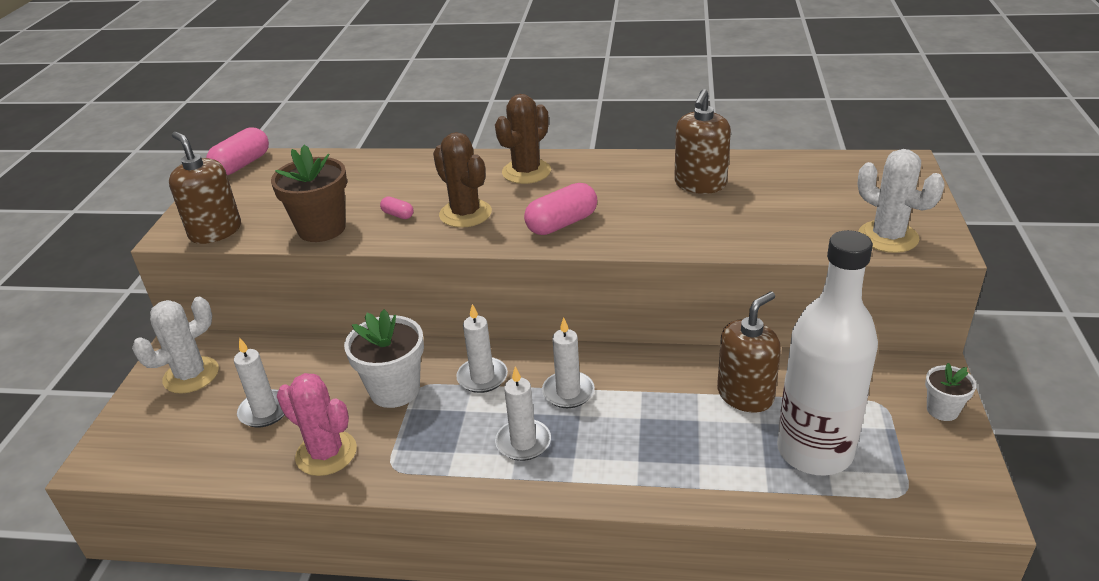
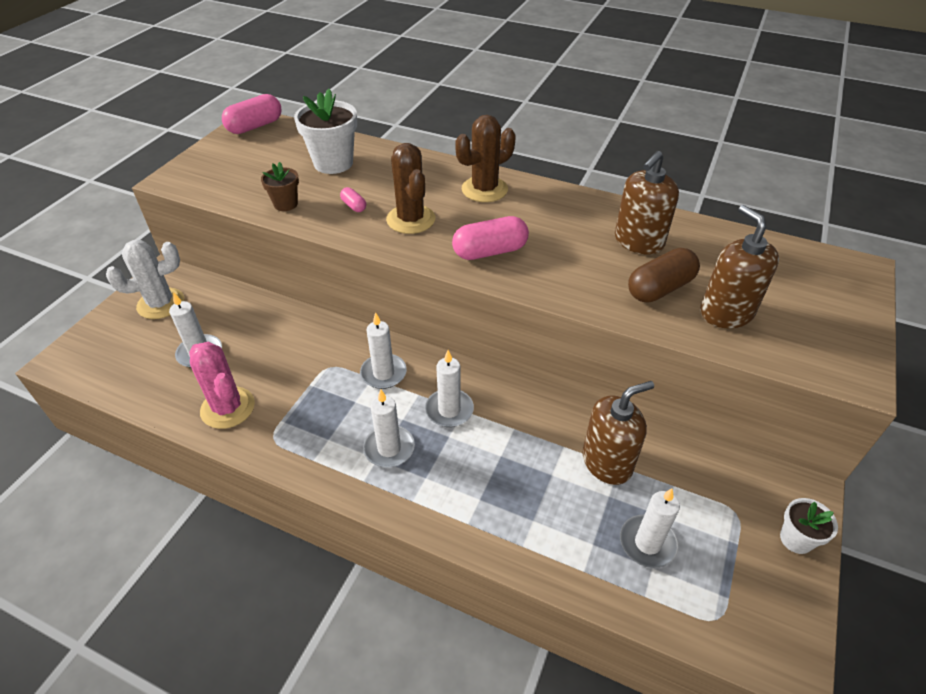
camera: 15 degrees right, 10 degrees up
(215, 232) = (202, 185): brown soap dispenser -> brown soap dispenser (726, 313)
(322, 229) = (285, 204): brown flower pot -> brown flower pot, size x0.56
(395, 390) = (307, 364): white flower pot -> white flower pot (333, 163)
(739, 218) = (660, 288): none -> brown capsule
(814, 451) = (647, 543): white bottle -> white candle
(888, 237) = (802, 350): white cactus -> none

